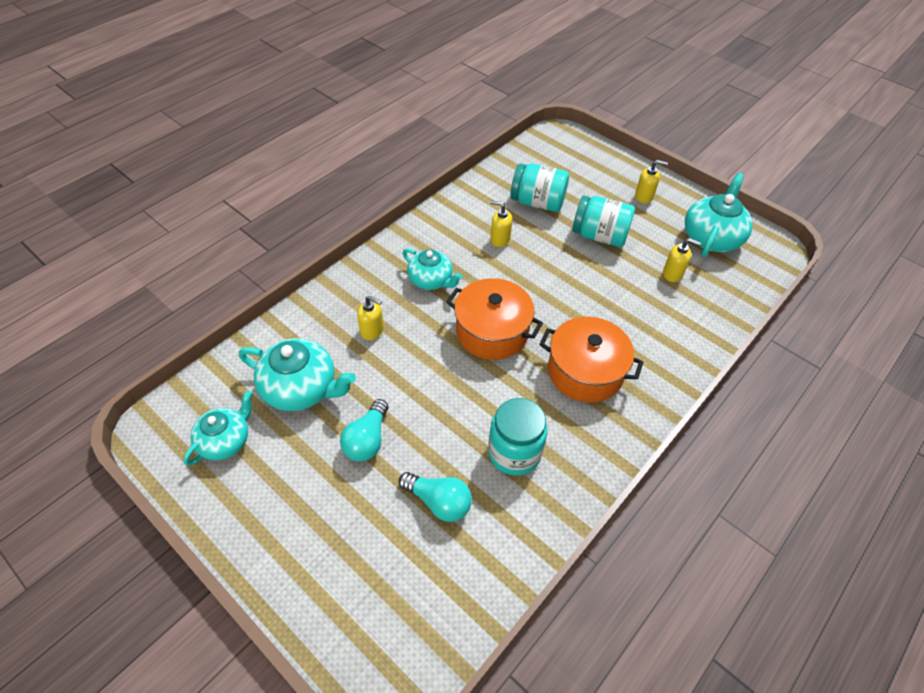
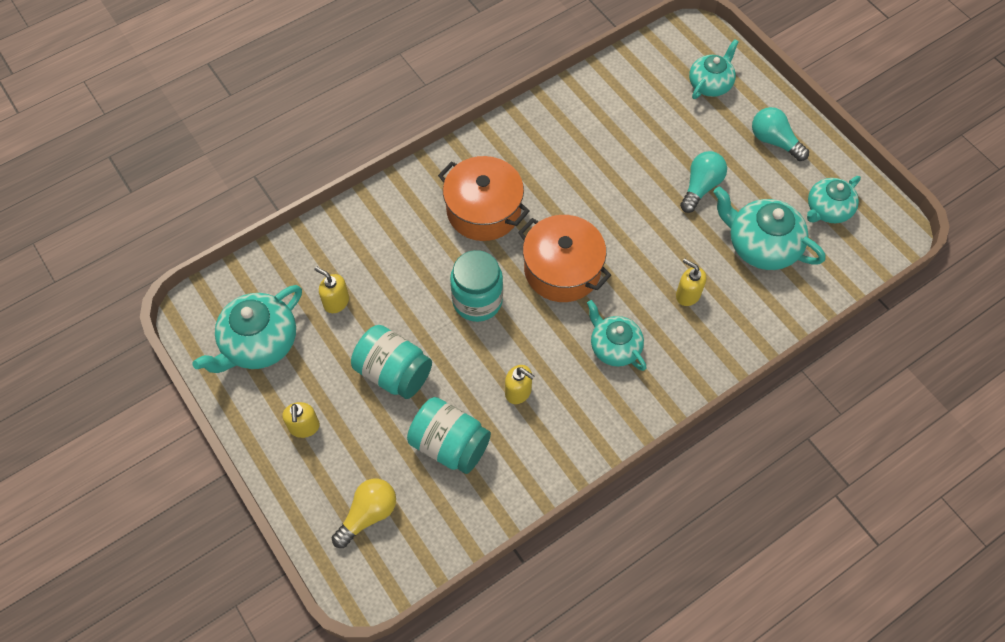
camera: 165 degrees left, 10 degrees up
(364, 591) = (710, 84): none -> turquoise teapot
(438, 502) = (646, 129): turquoise light bulb -> turquoise light bulb (774, 141)
(514, 452) = (574, 153): turquoise jar -> turquoise jar (477, 301)
(574, 162) = (368, 515): none -> yellow light bulb
(644, 196) = (304, 427): yellow soap dispenser -> yellow soap dispenser turned 120 degrees counterclockwise

